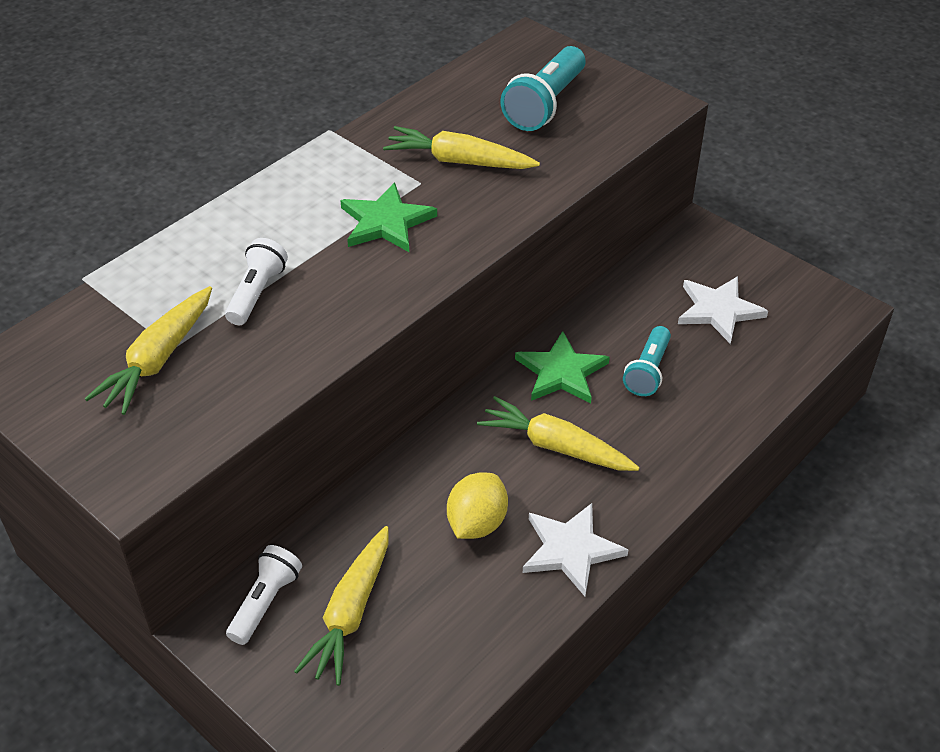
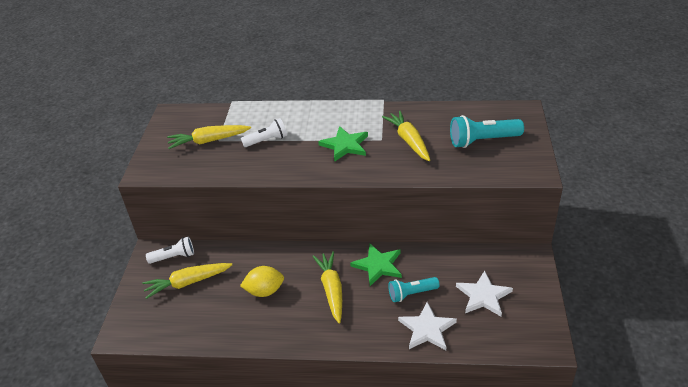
camera: 55 degrees right, 5 degrees down
(571, 550) = (277, 329): white star -> white star (427, 329)

